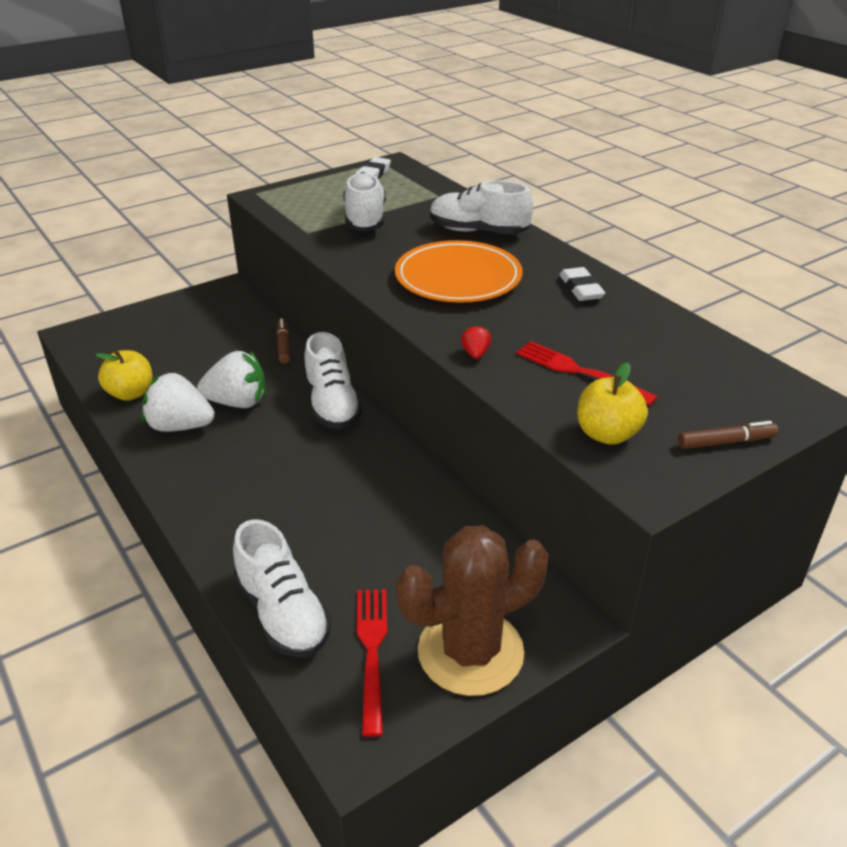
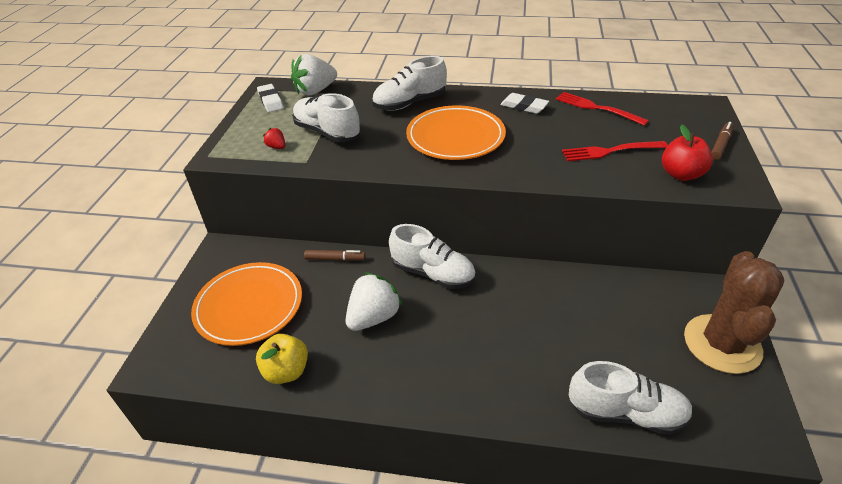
camera: 45 degrees left, 5 degrees up
(179, 338) = (249, 306): none -> orange plate
(180, 426) = (365, 363): white strawberry -> white strawberry (315, 91)
(283, 345) = (335, 259): brown marker -> brown marker turned 150 degrees clockwise
(372, 651) = (692, 387): red fork -> red fork (597, 108)
(475, 354) = (551, 174): red strawberry -> red strawberry (277, 147)
(607, 434) = (681, 174): yellow apple -> red apple

